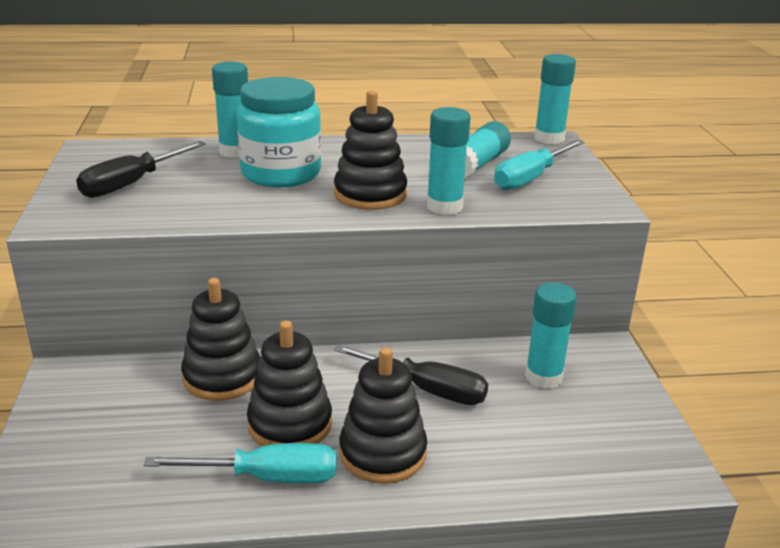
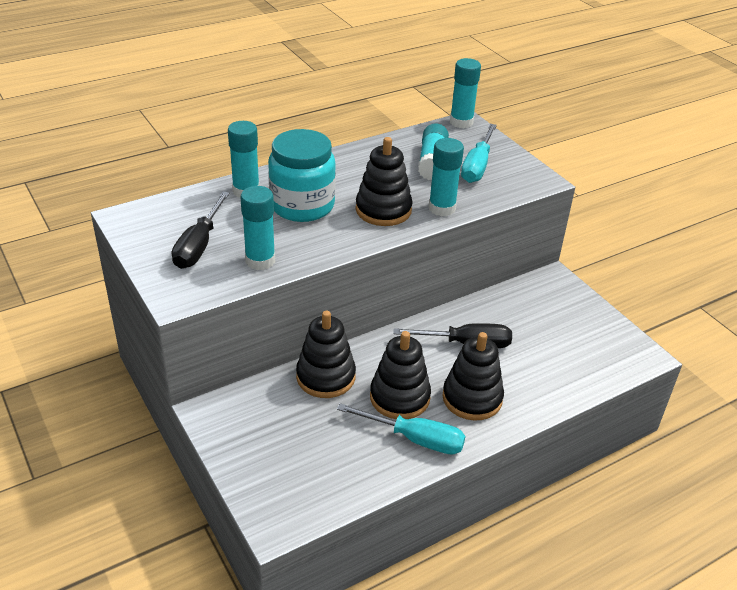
camera: 25 degrees left, 10 degrees up
(267, 477) = (415, 439): turquoise screwdriver -> turquoise screwdriver turned 45 degrees clockwise
(543, 377) = (530, 312): turquoise glue stick -> turquoise glue stick (260, 261)

